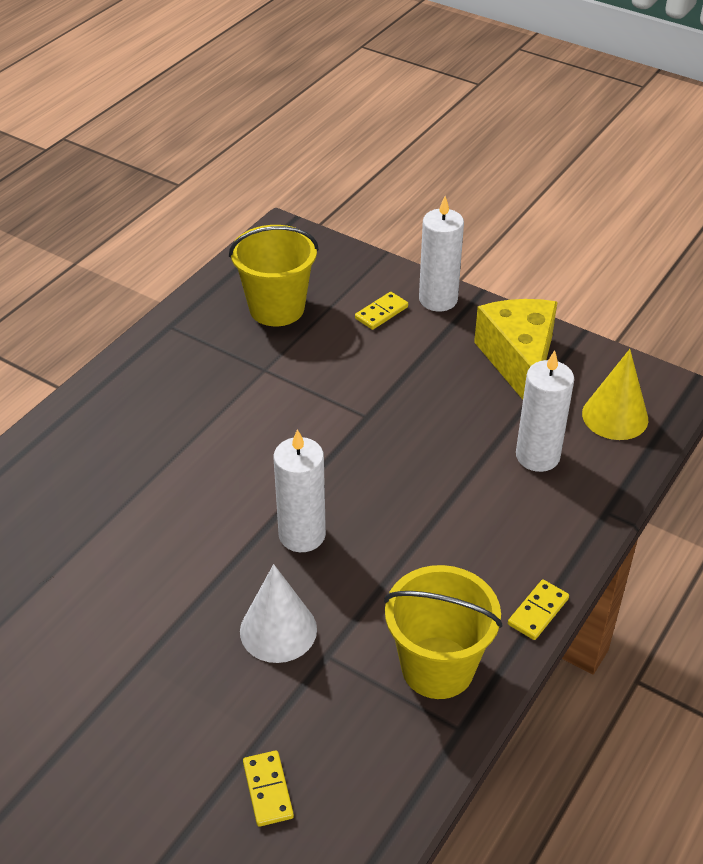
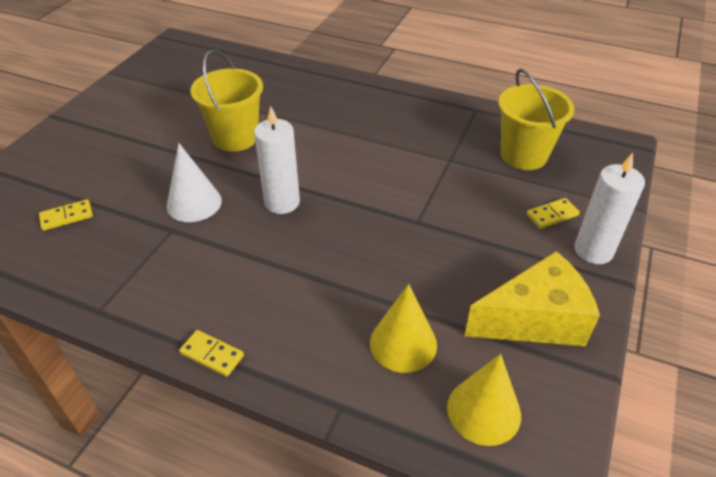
camera: 80 degrees right, 0 degrees up
(381, 313) = (552, 215): yellow domino -> yellow domino turned 60 degrees counterclockwise
(437, 667) = (156, 292): yellow bucket -> yellow bucket (235, 138)
(537, 456) = (403, 343): white candle -> yellow cone

